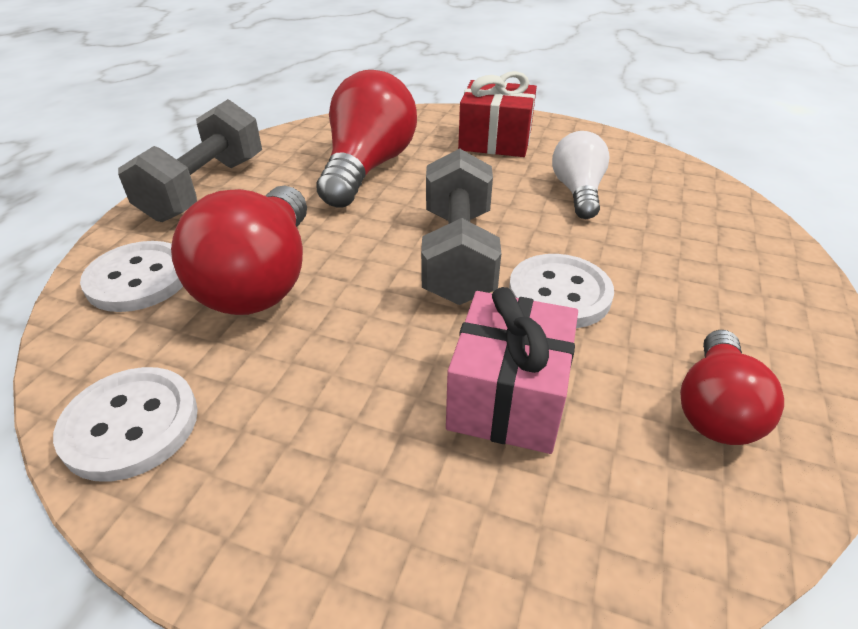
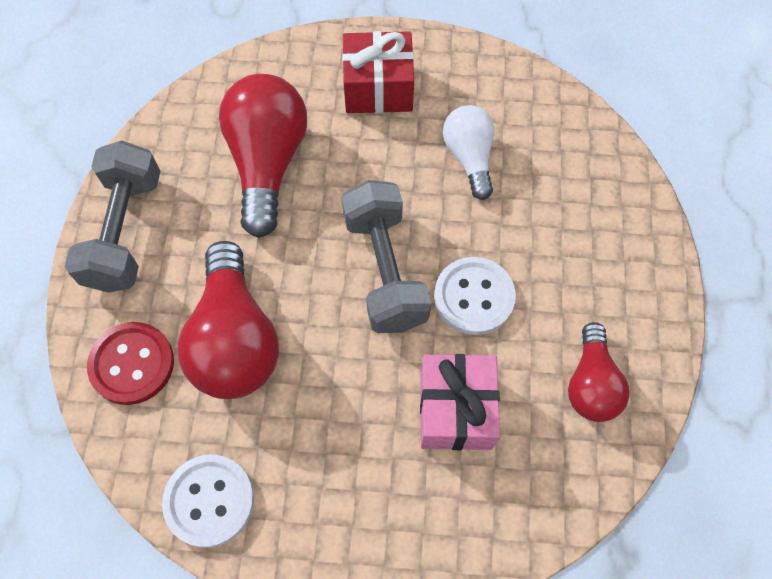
camera: 15 degrees left, 25 degrees up
(138, 279) = (132, 364): white button -> red button

